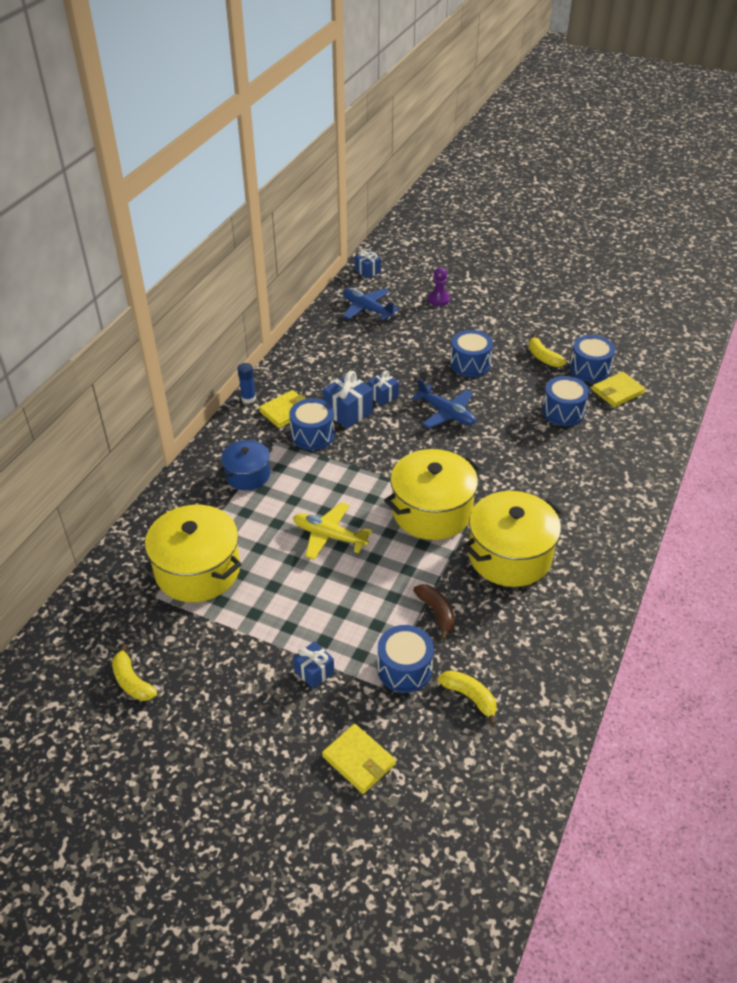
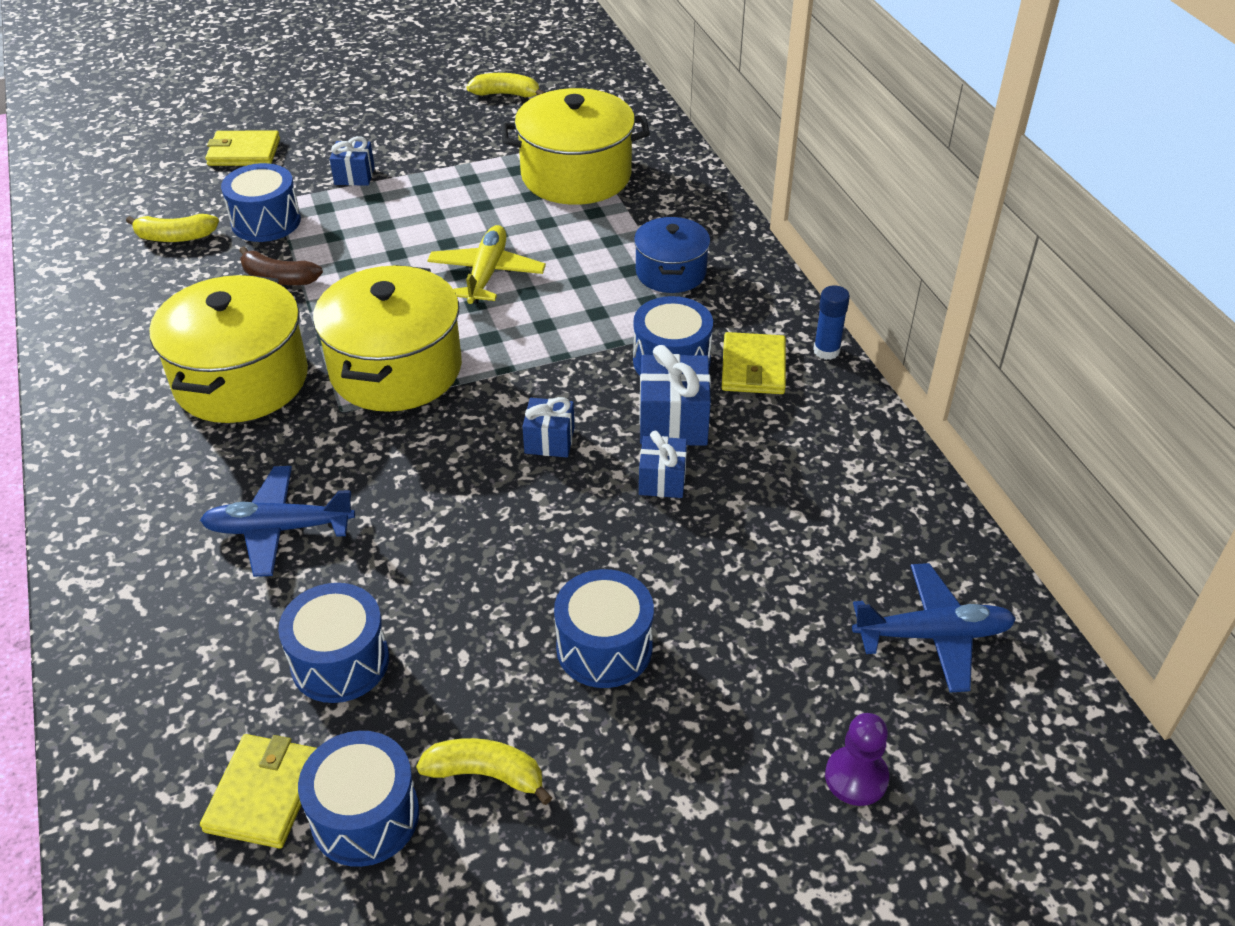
camera: 135 degrees right, 0 degrees up
(329, 536) = (487, 274): yellow plane -> yellow plane turned 60 degrees counterclockwise
(367, 271) = (1086, 742): blue gift -> blue gift (549, 441)
(446, 413) = (532, 518): blue plane -> blue plane (278, 529)

